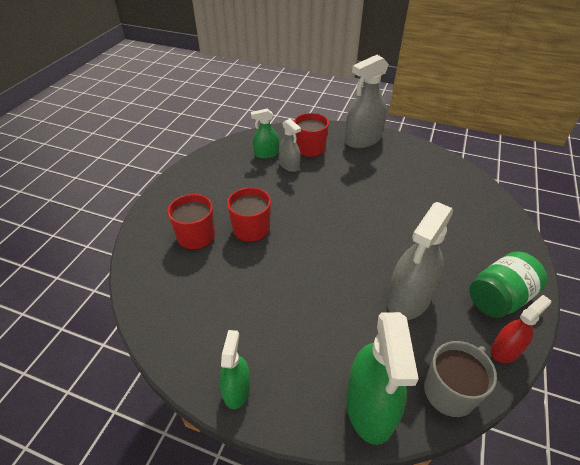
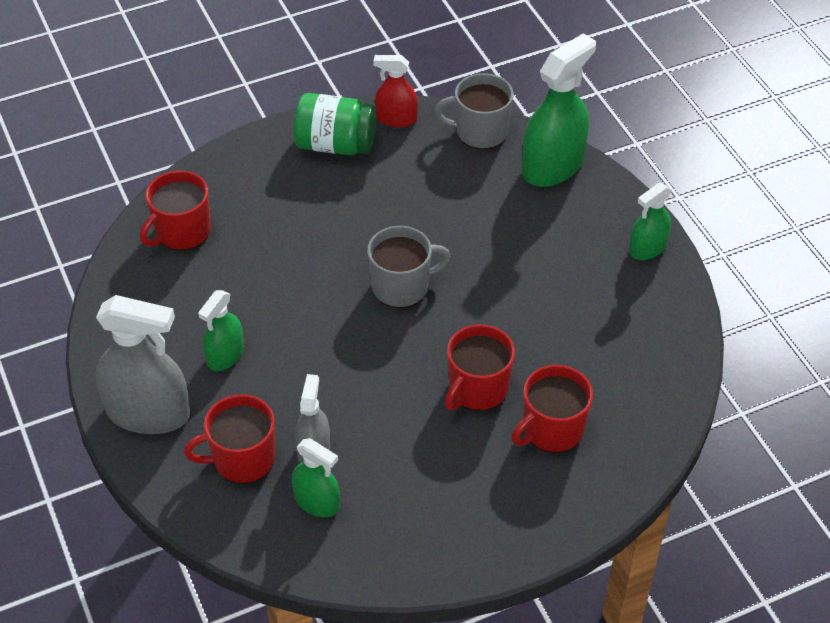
camera: 135 degrees left, 5 degrees up
(345, 247) = (402, 286): none -> grey mug
(370, 170) = (225, 355): none -> green spray bottle
(409, 298) = (413, 201): grey spray bottle -> none
(469, 197) = (181, 232): none -> red mug

